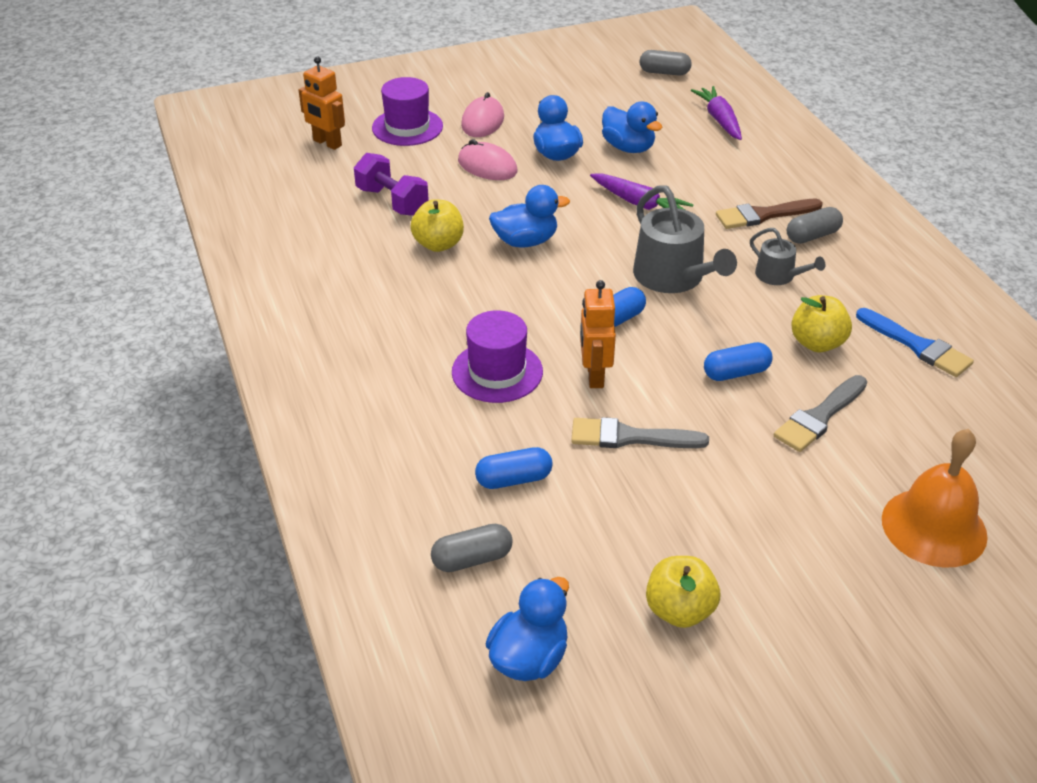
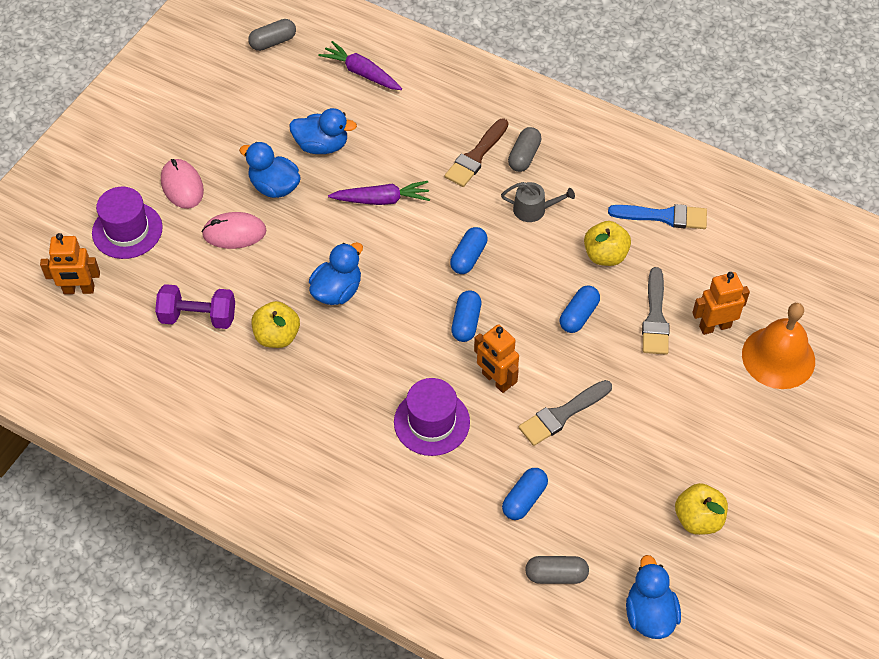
camera: 40 degrees left, 15 degrees up
(472, 559) = (556, 575): grey capsule -> grey capsule turned 60 degrees clockwise
(673, 277) = (468, 257): grey watering can -> blue capsule
(882, 460) = (714, 326): none -> orange robot

